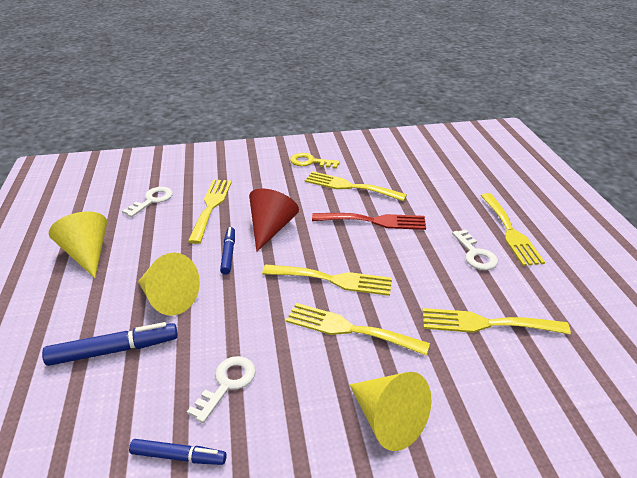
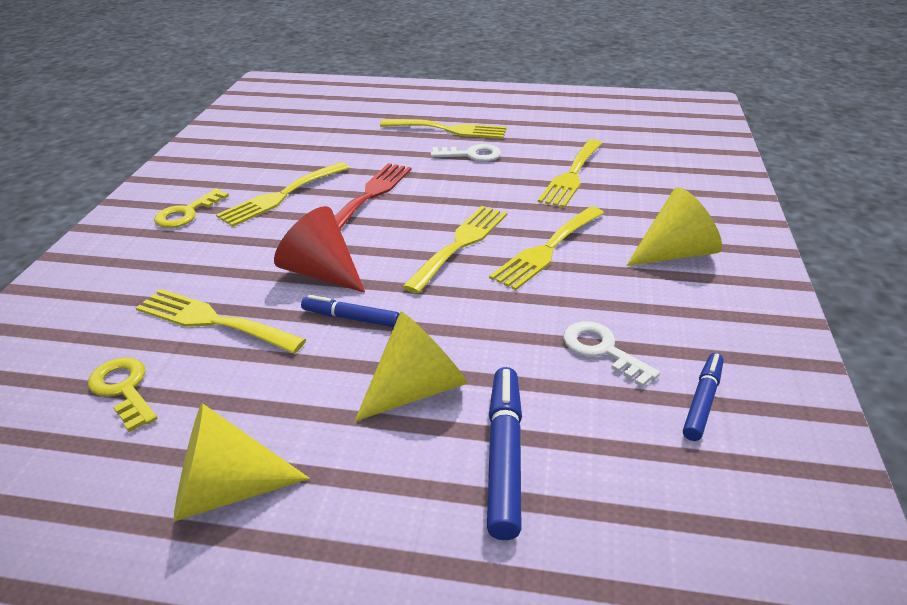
camera: 70 degrees left, 0 degrees up
(152, 200) = (123, 389): white key -> yellow key

